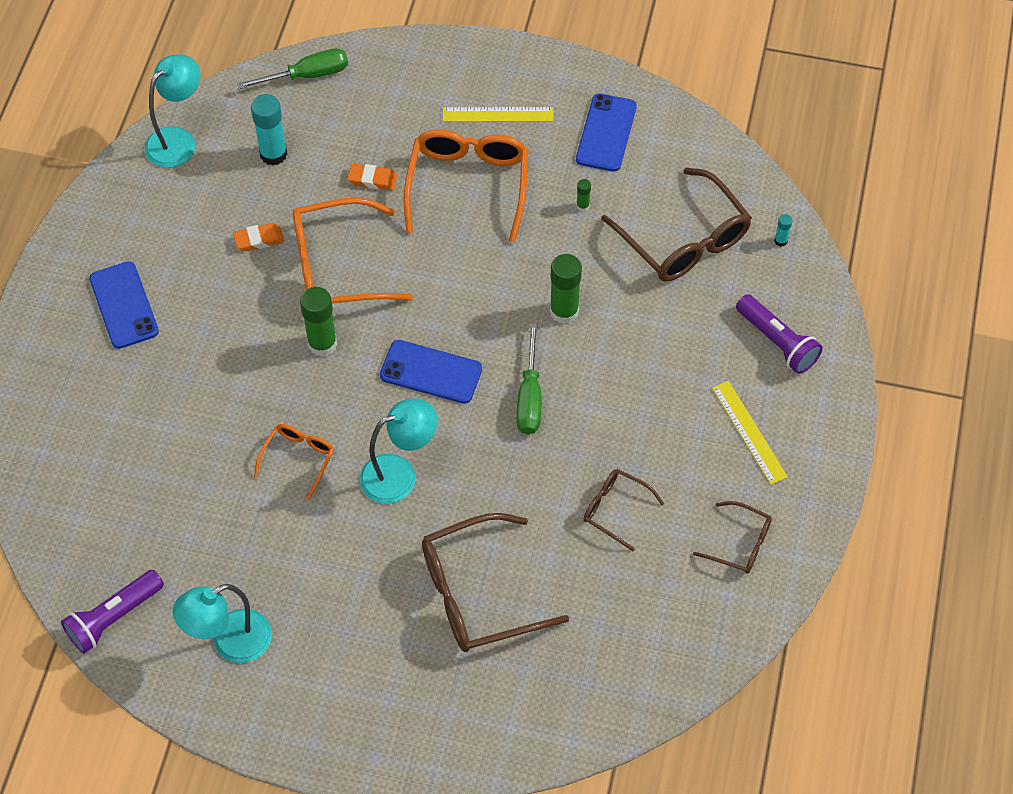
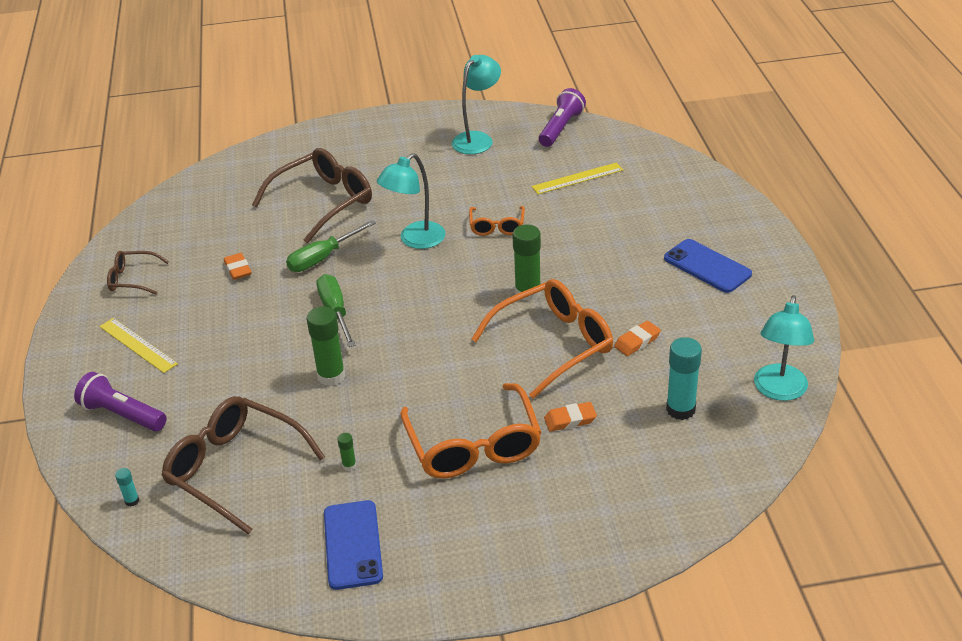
camera: 160 degrees right, 20 degrees down
(307, 75) = (707, 492): green screwdriver -> green screwdriver (322, 258)
(431, 372) = (426, 302): blue phone -> none
(498, 114) = (480, 523): yellow ruler -> yellow ruler (577, 178)
(615, 509) = (238, 269): brown glasses -> orange eraser

